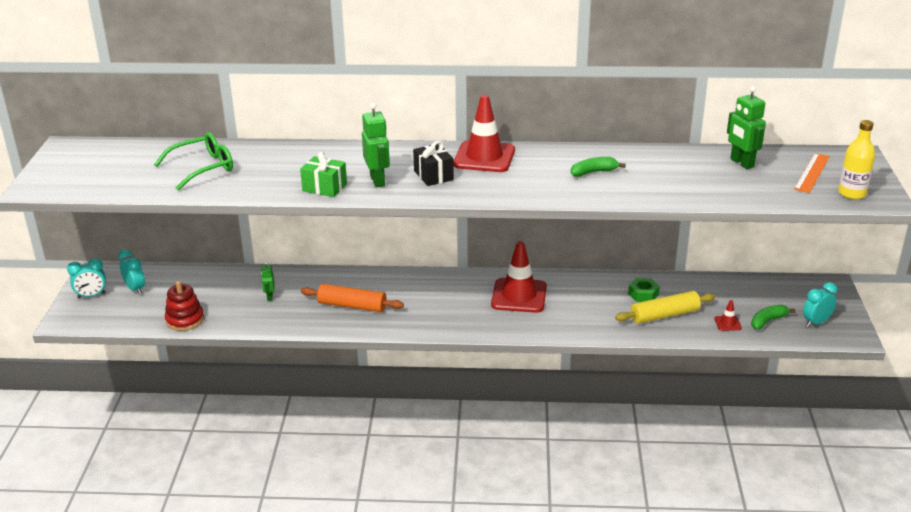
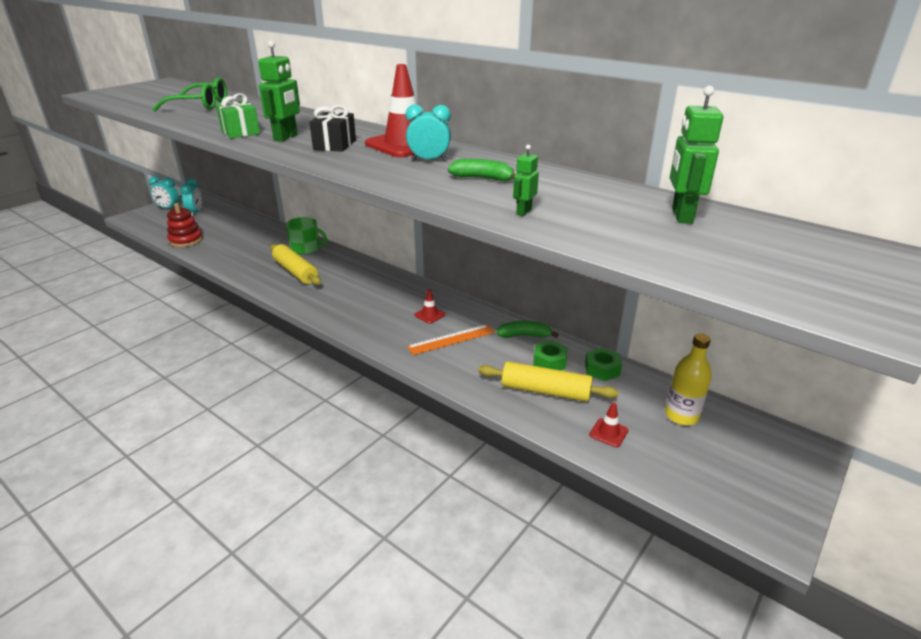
camera: 35 degrees right, 0 degrees up
(269, 297) = (256, 245): green robot -> green robot (523, 212)
(324, 281) = (306, 249): none -> green mug
(352, 305) = (295, 271): orange rolling pin -> yellow rolling pin
(519, 296) = (430, 315): red traffic cone -> red traffic cone, size x0.42
(680, 285) = (602, 369): none -> green nut
(768, 321) = (665, 453): green banana -> green banana (525, 335)
(812, 172) = (777, 252): orange ruler -> orange ruler (451, 339)
(816, 322) = (734, 487): turquoise clock -> turquoise clock (429, 160)
(852, 193) = (813, 294): yellow bottle -> yellow bottle (681, 416)

